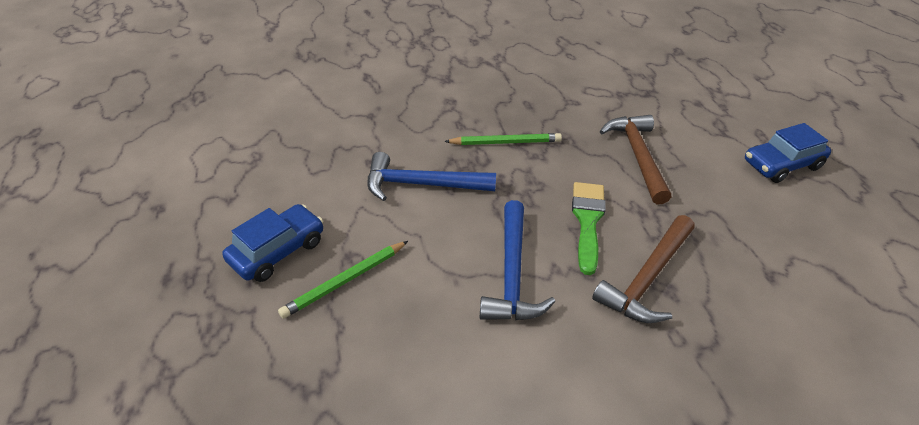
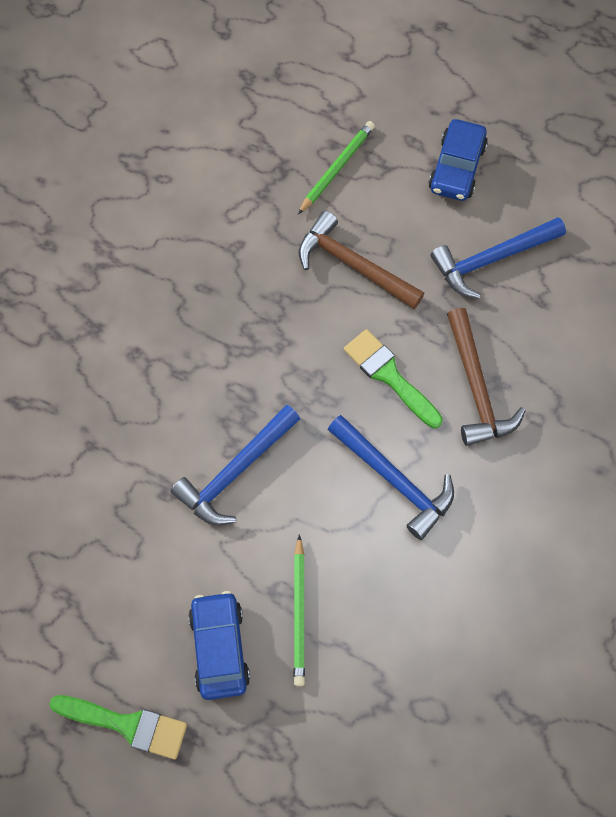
camera: 50 degrees left, 25 degrees up
(178, 235) = (127, 724): none -> green brush
(505, 142) = (241, 356): green pencil -> green pencil (337, 168)
(753, 223) = (491, 259): none -> blue hammer

